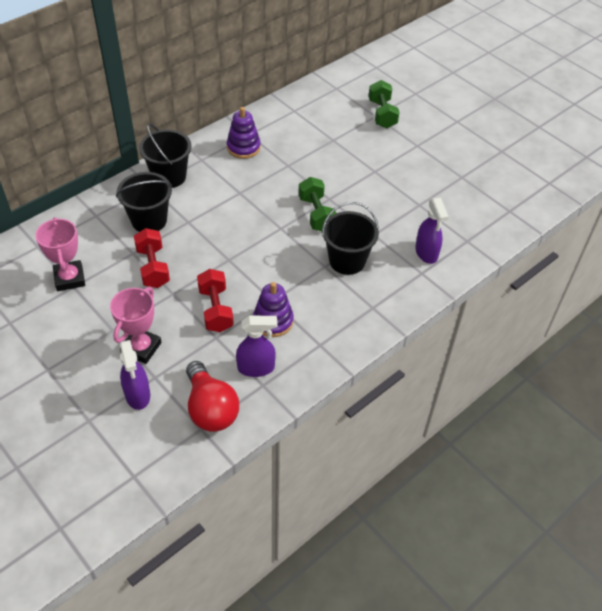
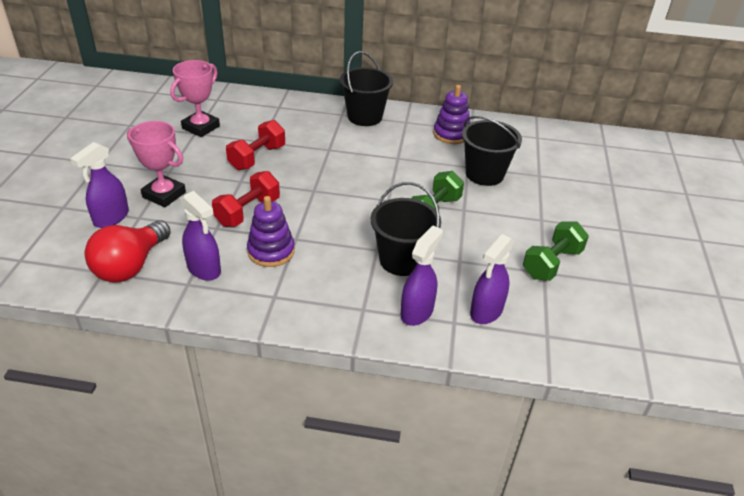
camera: 50 degrees right, 10 degrees down
(141, 348) = (164, 195): pink trophy -> pink trophy turned 45 degrees clockwise
(149, 220) = (305, 131): black bucket -> black bucket (484, 174)
(382, 114) = (621, 187): green dumbbell -> green dumbbell (552, 263)
(398, 283) = (417, 312): none -> purple spray bottle

